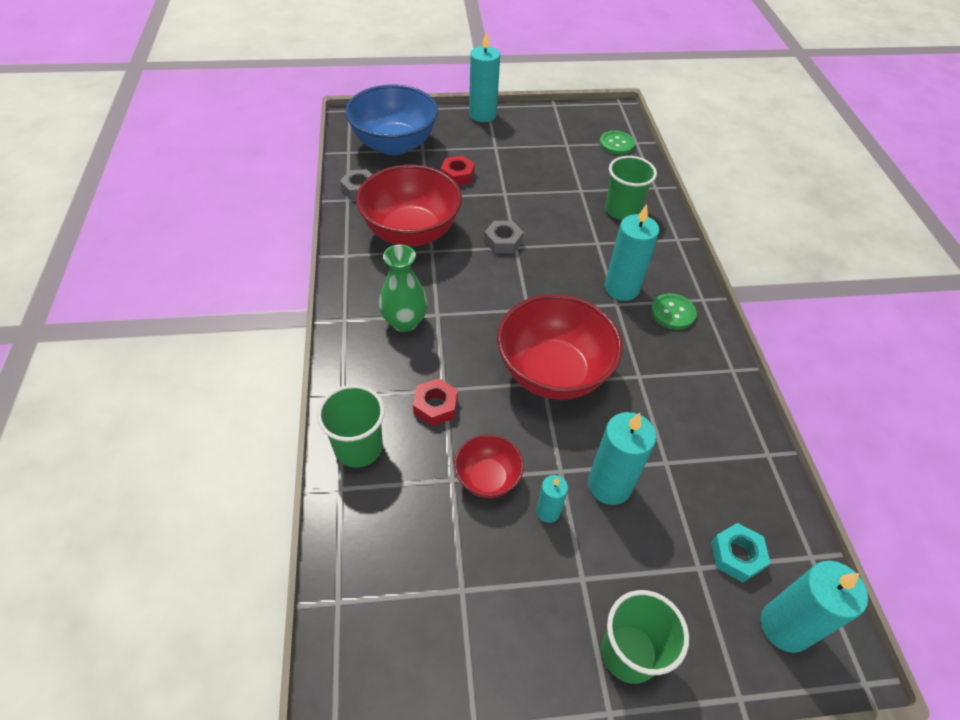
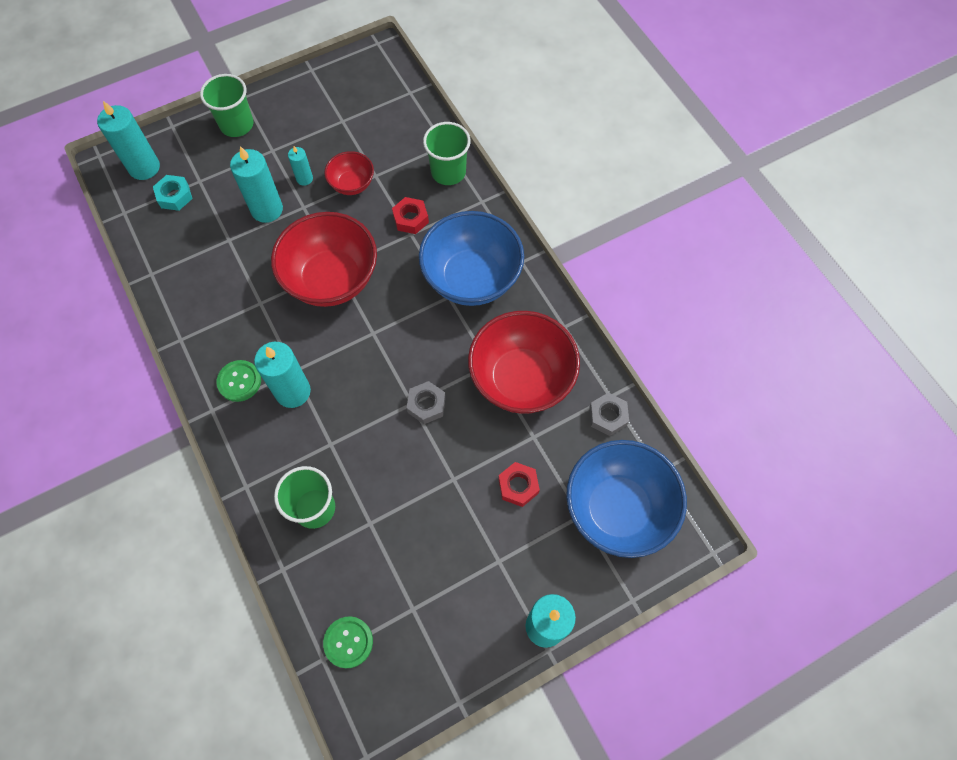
camera: 160 degrees right, 15 degrees up
(404, 322) = (471, 278): green vase -> blue bowl

